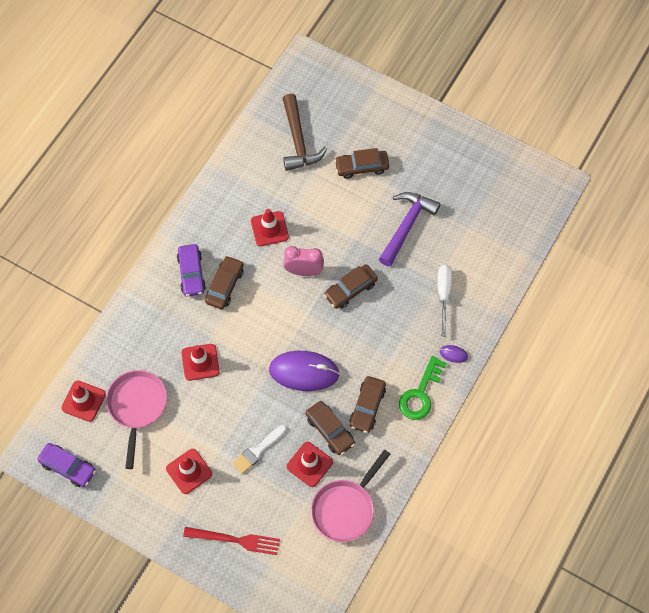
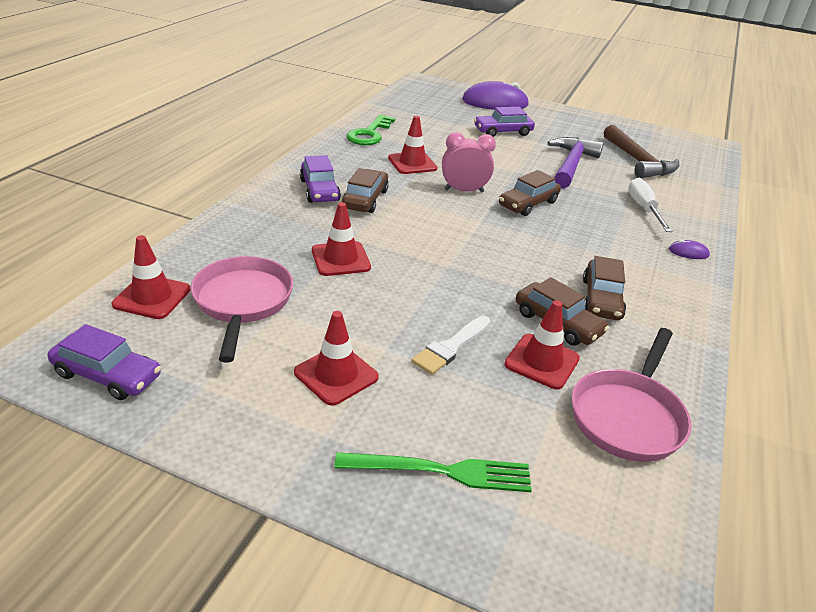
camera: 10 degrees left, 30 degrees down
(235, 540) = (441, 471): red fork -> green fork
(298, 141) = (428, 117): brown hammer -> brown hammer (638, 161)
(304, 371) = (495, 267): purple mouse -> purple mouse (495, 103)
(361, 167) = (502, 132): brown car -> purple car
(420, 393) = (668, 286): green key -> green key (369, 134)

